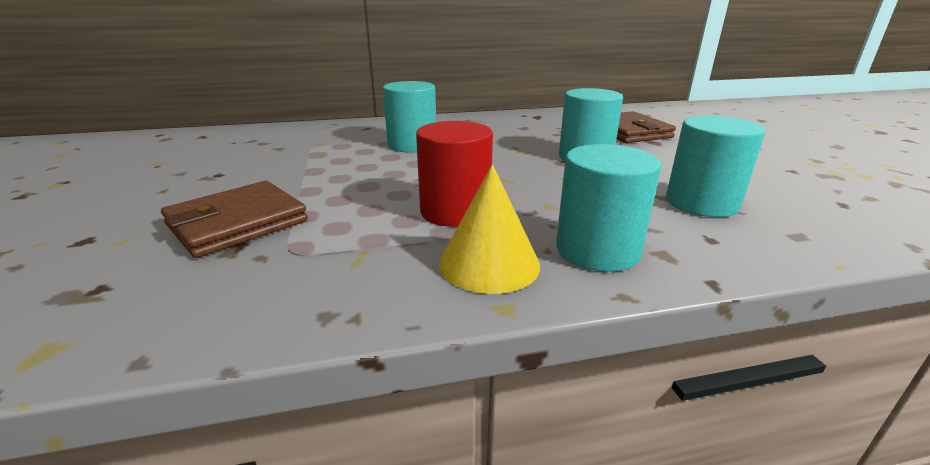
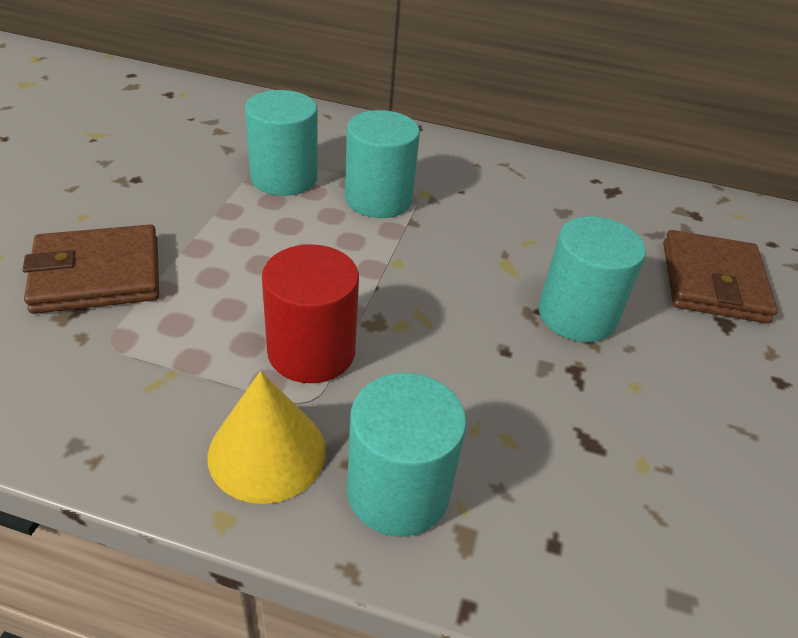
camera: 25 degrees right, 15 degrees up
(701, 203) = (626, 478): turquoise cylinder -> turquoise cylinder (284, 178)

